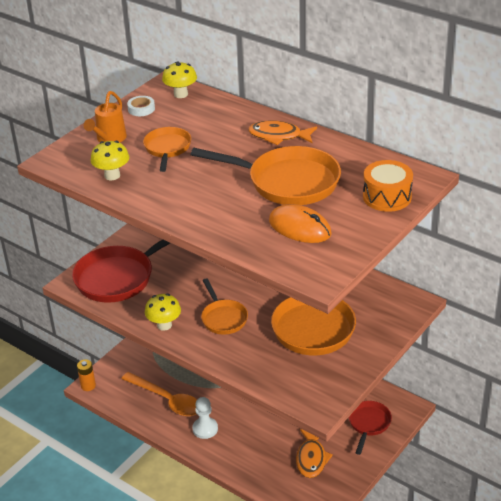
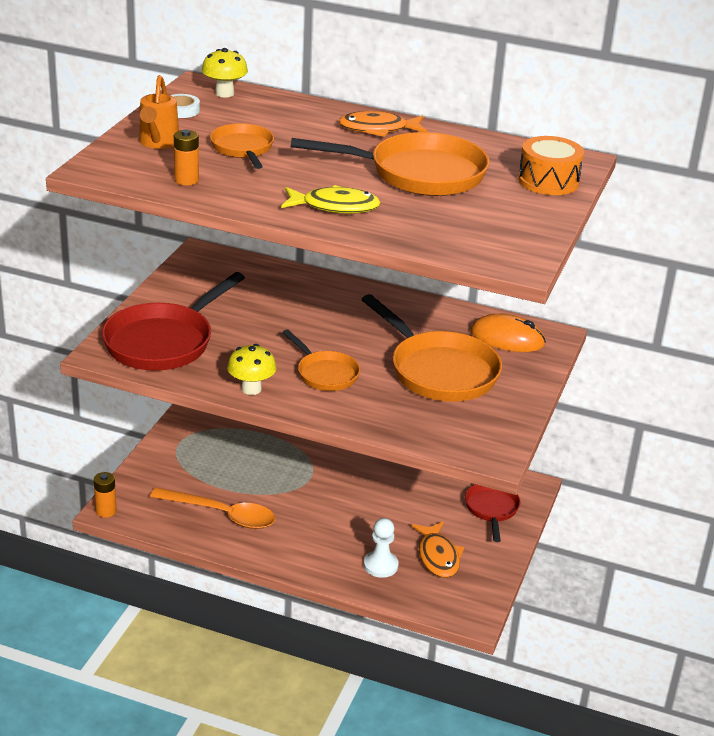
camera: 20 degrees left, 5 degrees down
(112, 175) = (186, 180): yellow mushroom -> orange battery
(205, 429) = (287, 541): white pawn -> white pawn (380, 565)
(207, 209) = (335, 207): none -> yellow fish
(300, 227) = (463, 217): orange mouse -> orange mouse (507, 338)

